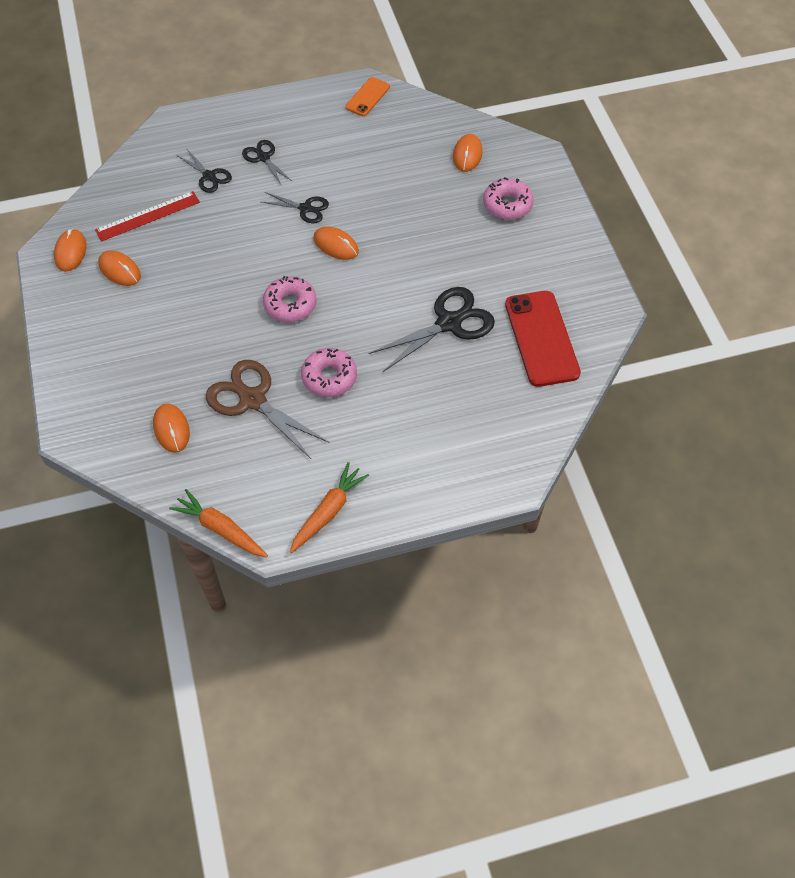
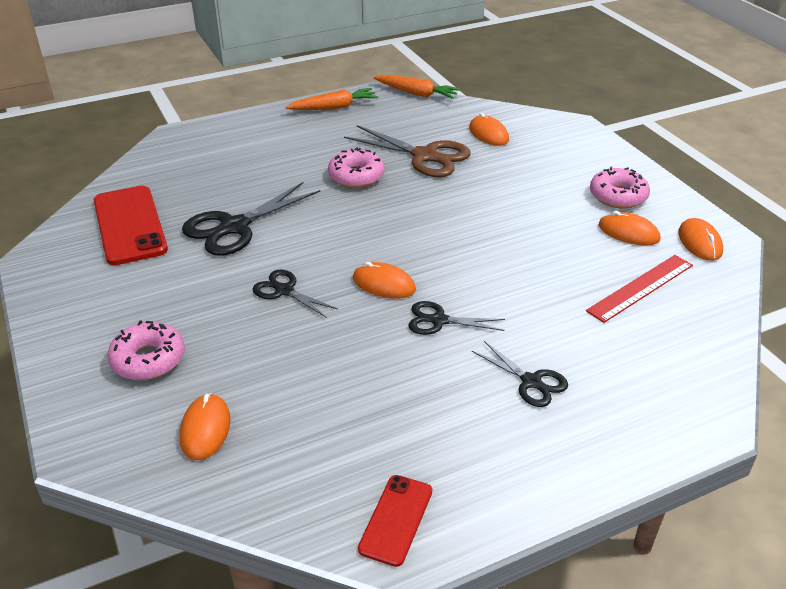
camera: 170 degrees right, 20 degrees down
(209, 176) = (595, 345): black scissors -> black scissors (284, 291)
(290, 305) = (418, 224): pink donut -> pink donut (618, 196)
(328, 511) = (334, 107): orange carrot -> orange carrot turned 135 degrees counterclockwise
(367, 97) = (396, 519): orange phone -> red phone

